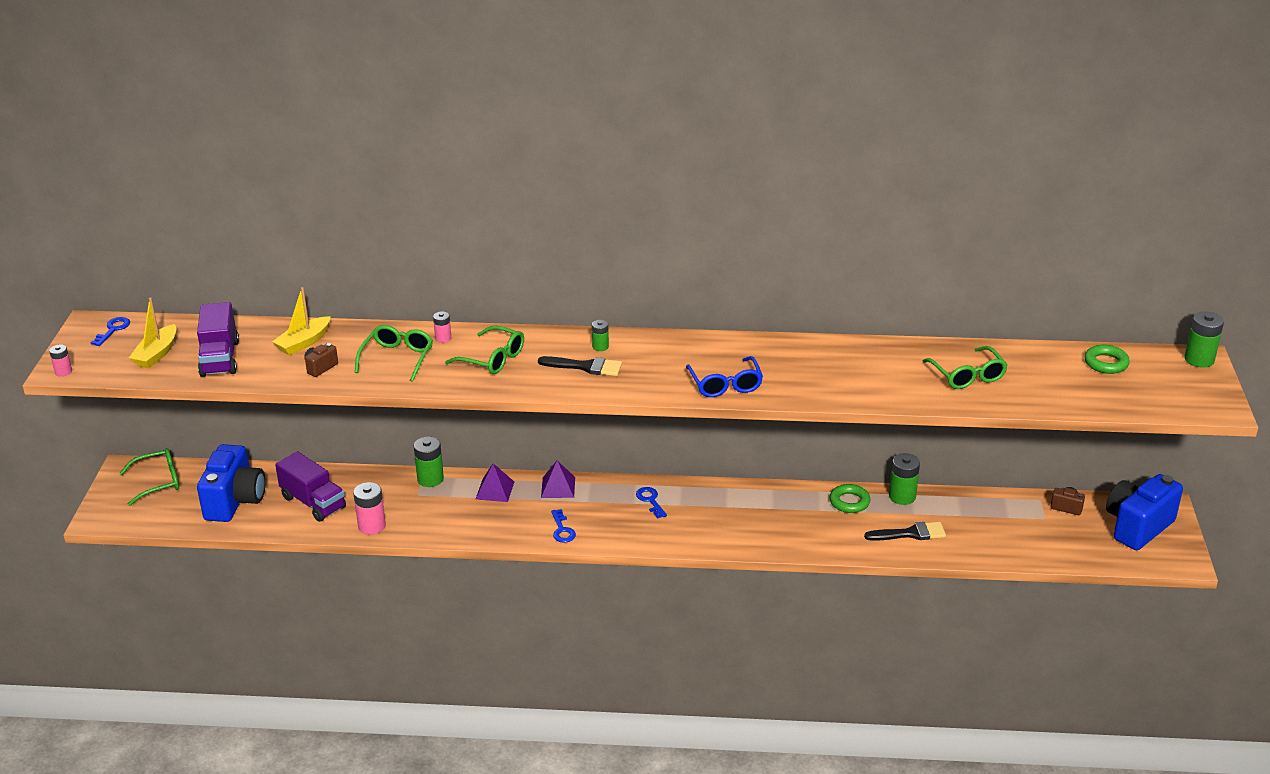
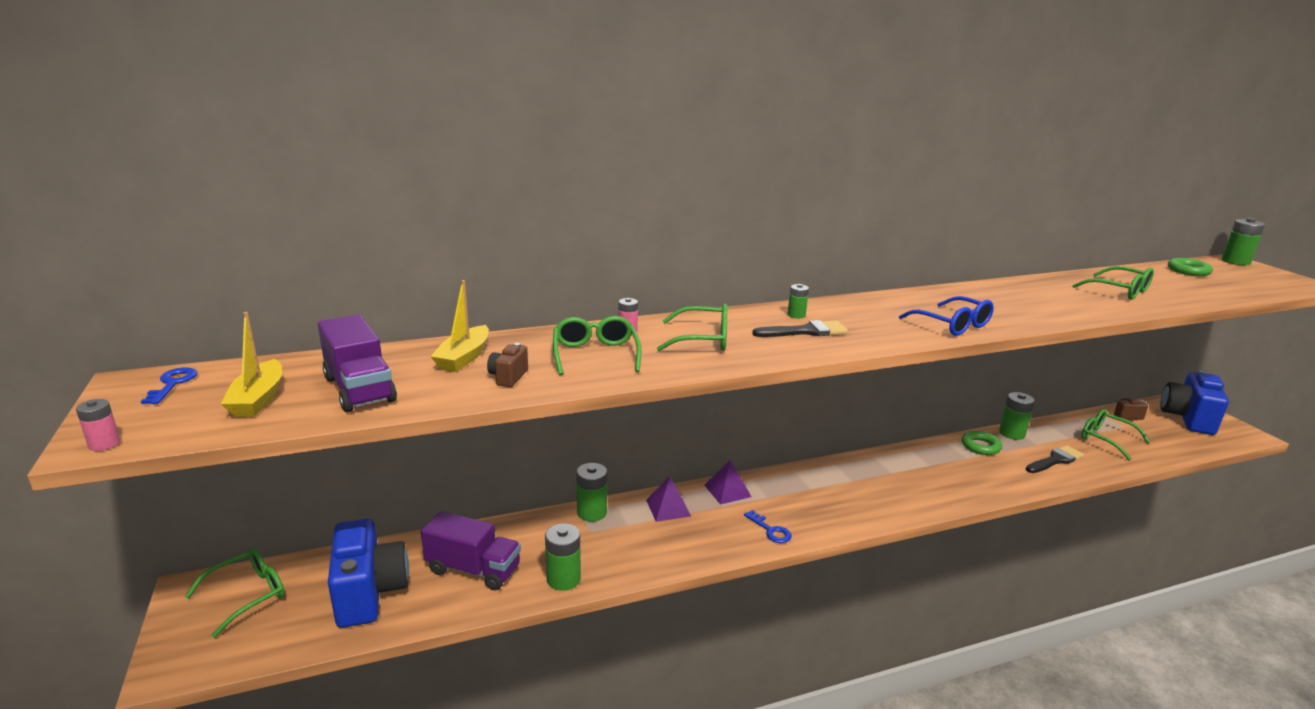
camera: 25 degrees left, 10 degrees down
(372, 526) = (563, 579): pink battery -> green battery
(650, 500) = (823, 483): blue key -> none
(1000, 526) = (1105, 439): none -> green glasses

